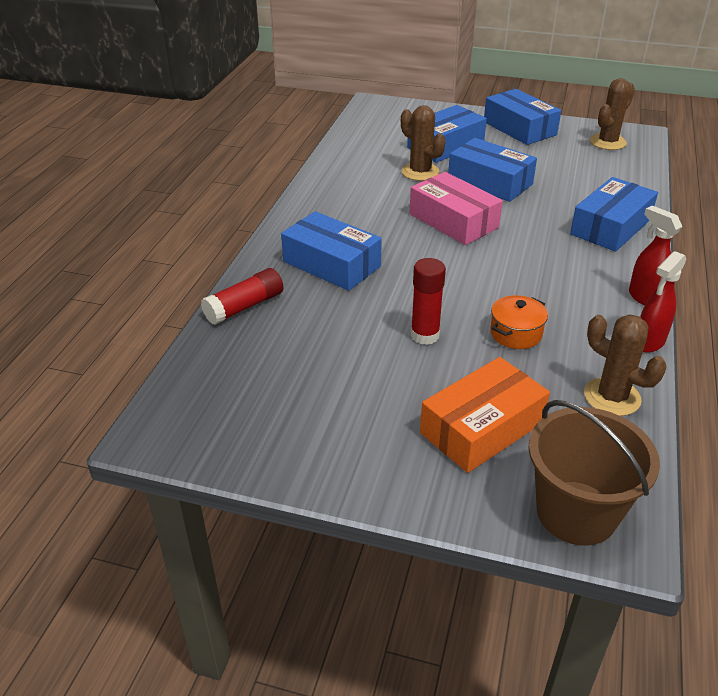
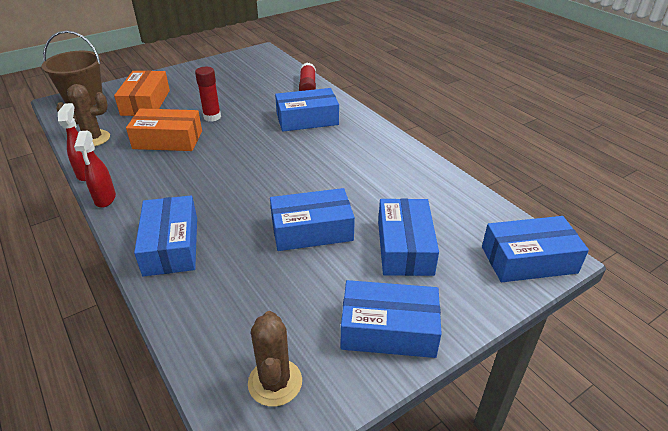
camera: 130 degrees right, 0 degrees up
(389, 109) = (528, 259): none -> blue box
(420, 172) = (372, 204): brown cactus -> none
(453, 221) = (287, 180): pink box -> none
(516, 333) = (168, 140): orange pot -> orange box
(645, 298) = (105, 199): red spray bottle -> red spray bottle turned 75 degrees clockwise

